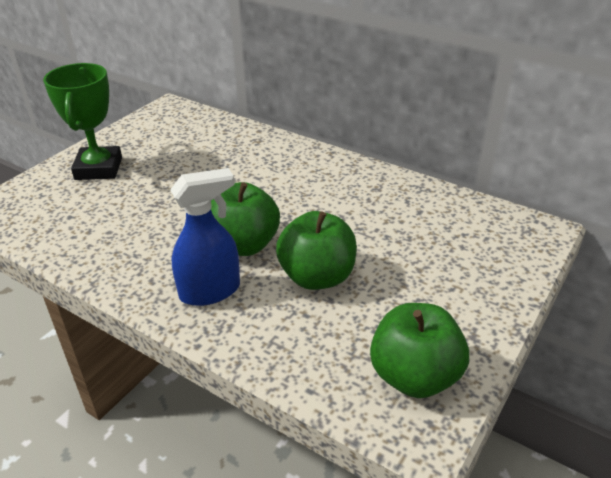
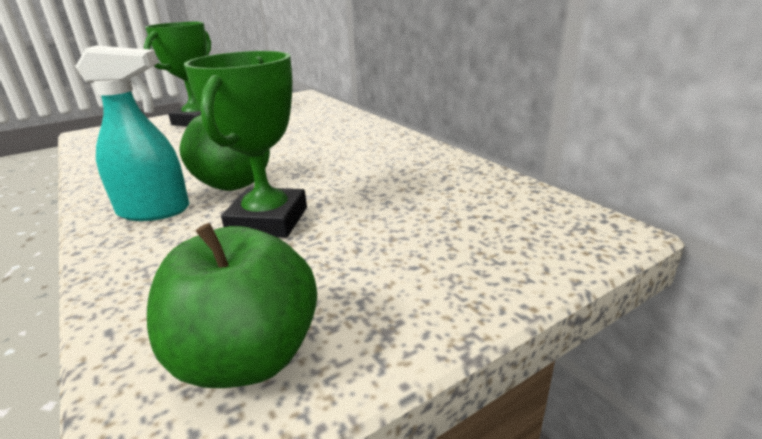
camera: 25 degrees right, 10 degrees down
(210, 291) = (154, 211): blue spray bottle -> turquoise spray bottle
(317, 277) = (268, 221): green apple -> green trophy

